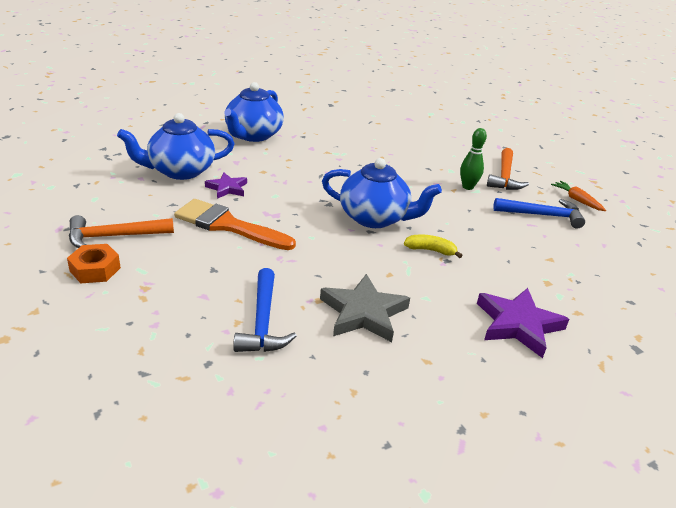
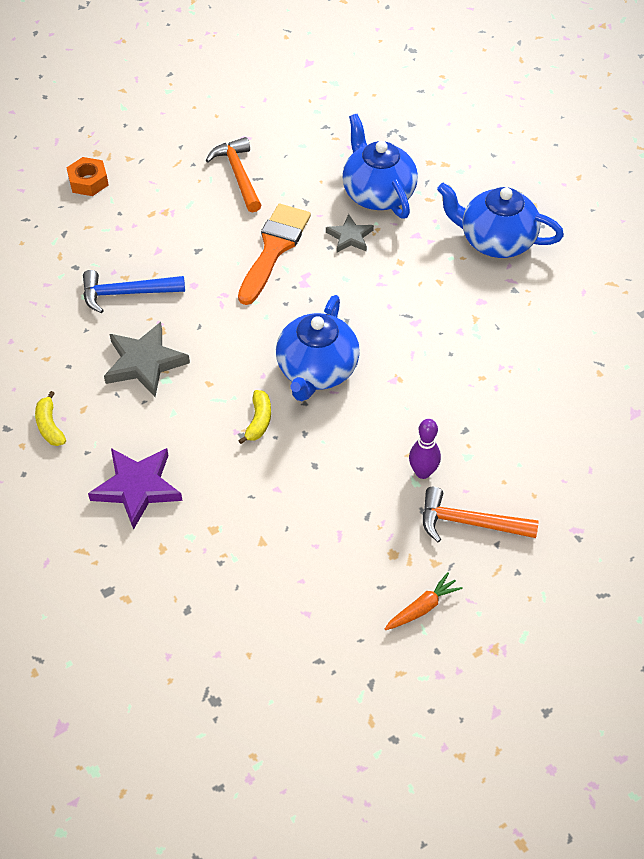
camera: 90 degrees right, 20 degrees up
(95, 269) = (186, 176): orange nut -> orange nut (88, 181)
(227, 188) = (350, 237): purple star -> grey star
(453, 388) = (50, 426): none -> yellow banana
(467, 187) = (423, 472): green bowling pin -> purple bowling pin
(542, 215) = (366, 552): blue hammer -> none

